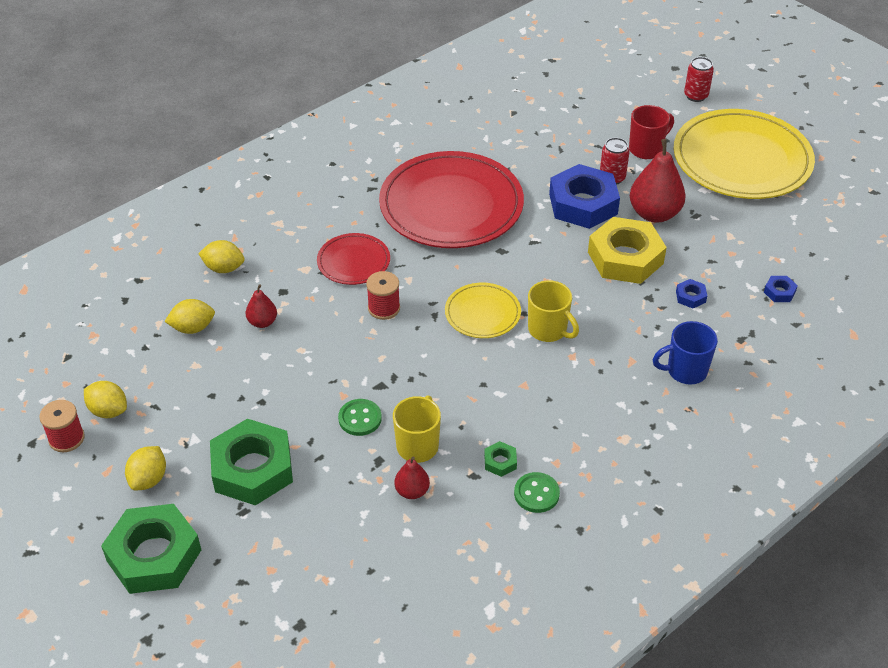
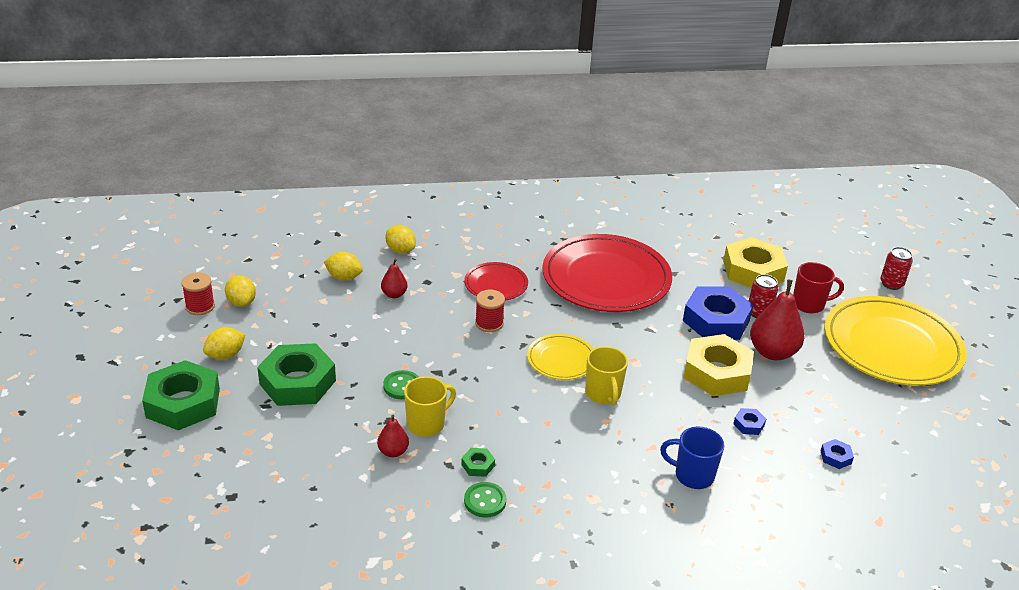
camera: 30 degrees right, 10 degrees down
(573, 135) = (753, 271): none -> yellow nut

